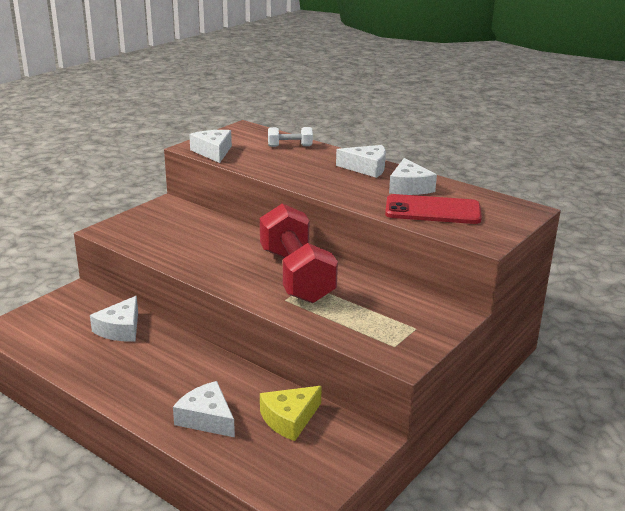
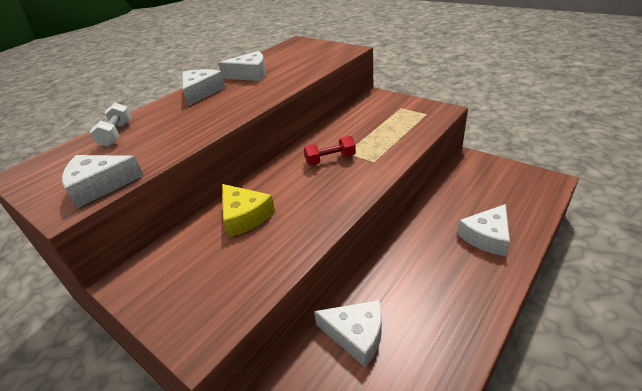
camera: 85 degrees left, 10 degrees up
(289, 419) = (466, 193): yellow cheese -> yellow cheese (244, 216)
(296, 275) = (330, 160): red dumbbell -> red dumbbell, size x0.44
(432, 210) = (297, 65): red phone -> none

